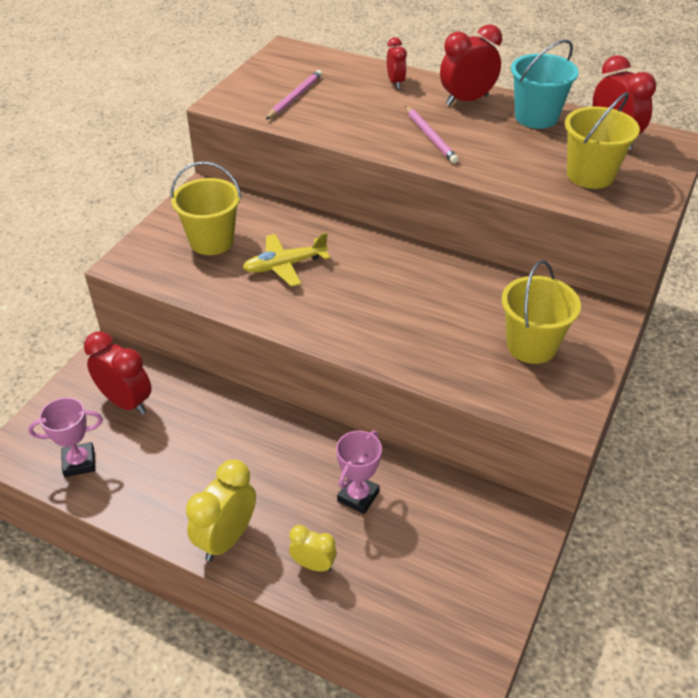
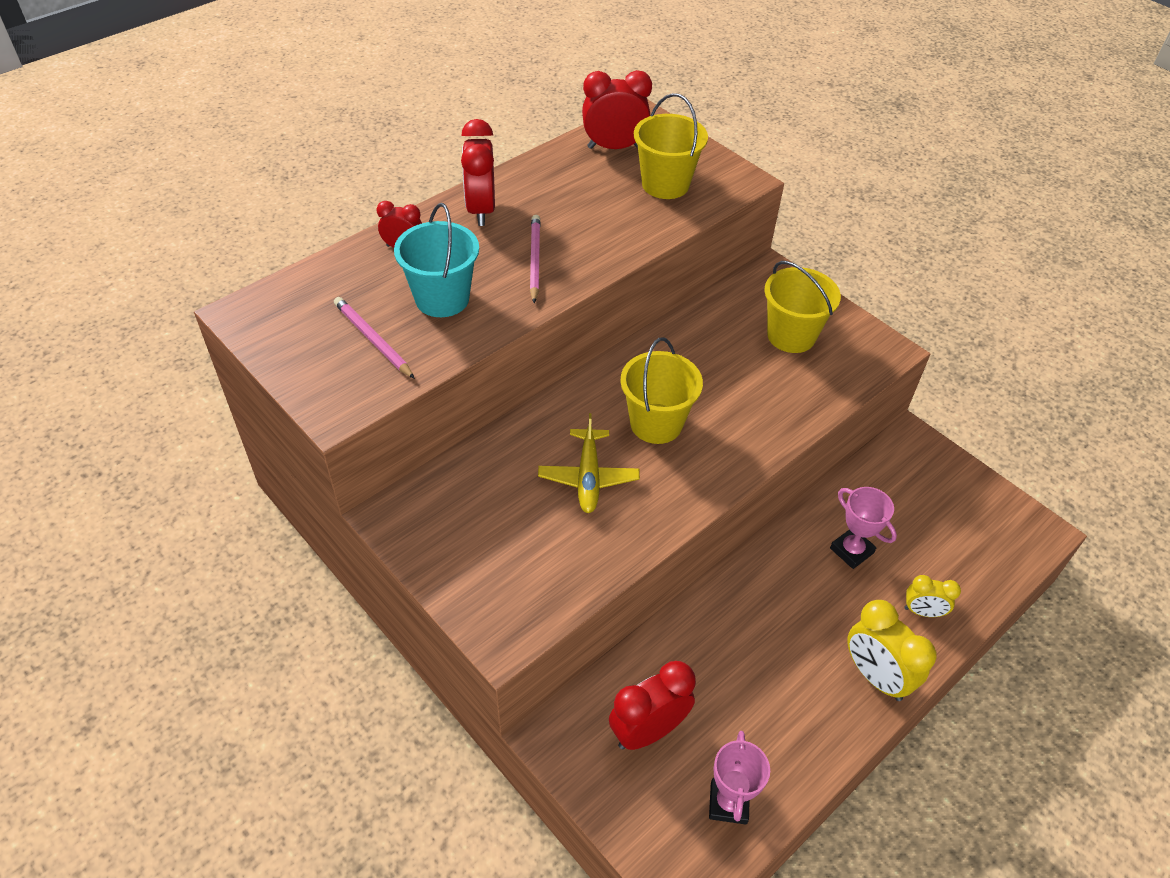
camera: 70 degrees left, 5 degrees up
(212, 241) = (505, 534): yellow bucket -> yellow bucket (656, 423)
(313, 565) = (922, 611): yellow clock -> yellow clock turned 120 degrees counterclockwise
(430, 136) = (535, 260): pink pencil -> pink pencil turned 90 degrees counterclockwise
(536, 117) = (546, 177): turquoise bucket -> turquoise bucket (442, 298)

